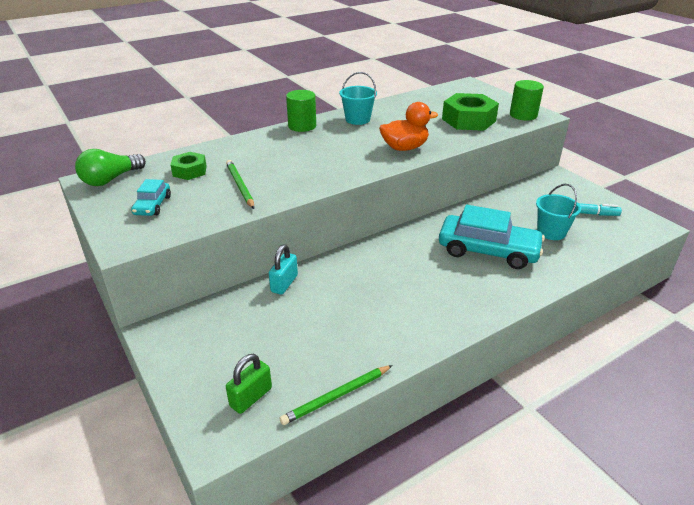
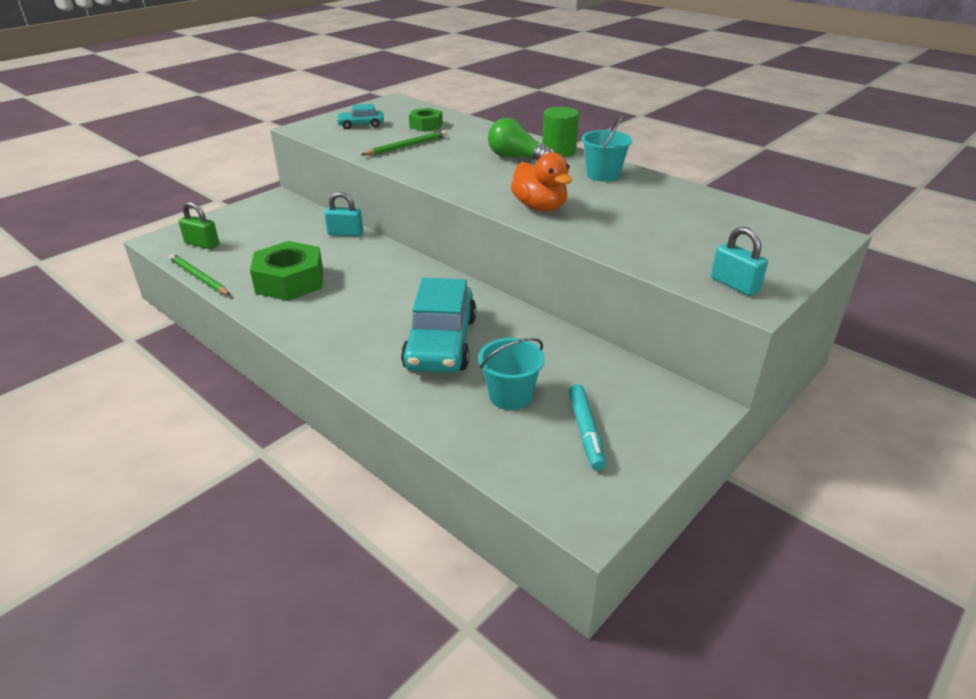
camera: 75 degrees right, 0 degrees up
(111, 179) = (398, 105): green light bulb -> green light bulb (516, 158)
(468, 120) = (668, 242): green nut -> green nut (290, 281)
(523, 115) = (734, 285): green cylinder -> turquoise padlock

